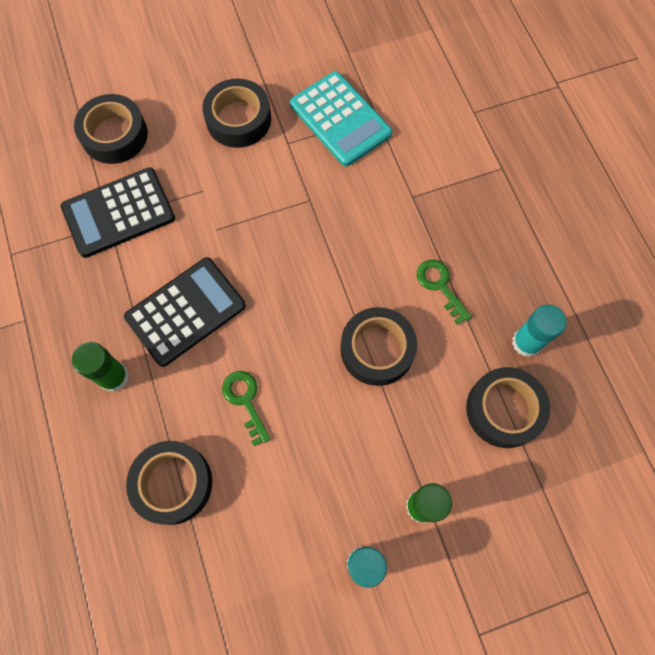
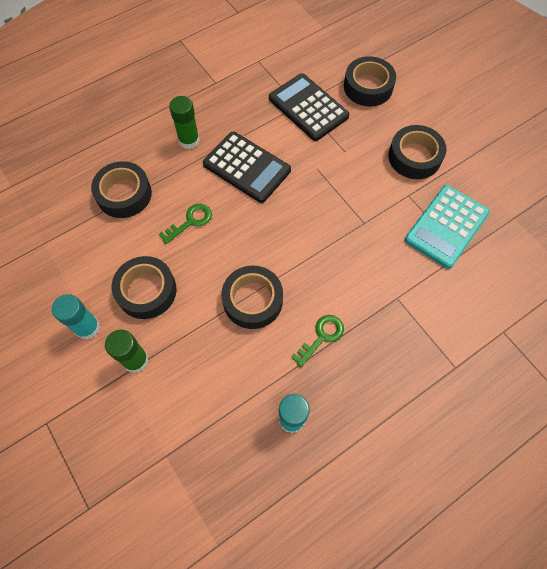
camera: 75 degrees right, 5 degrees down
(504, 410) = (227, 410): black tape -> black tape (146, 291)

